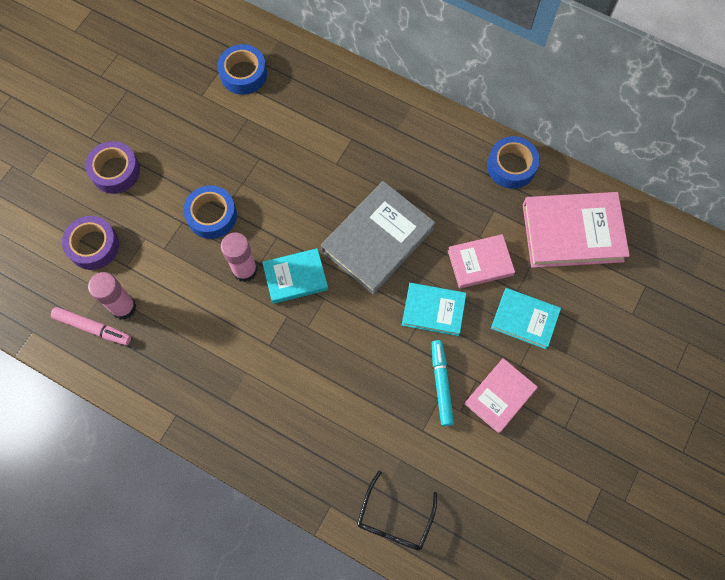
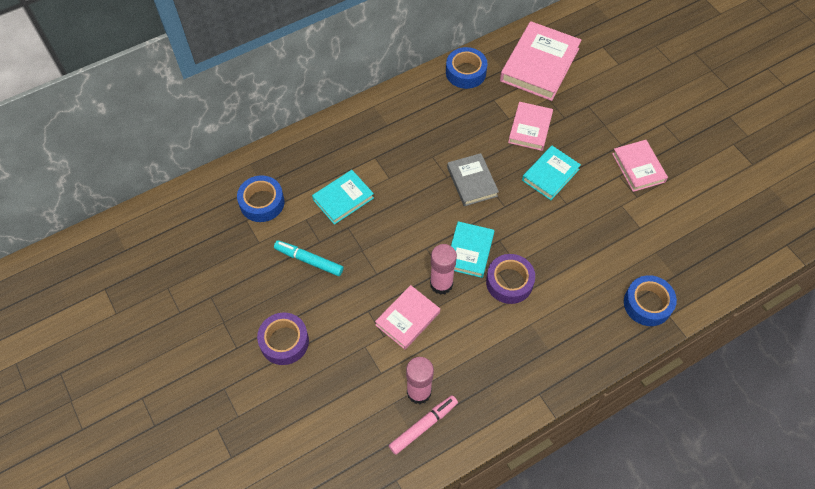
camera: 60 degrees left, 10 degrees down
(93, 246) = (345, 391): purple tape -> purple tape (509, 282)
(192, 260) = (407, 319): none -> pink book
(212, 215) = (377, 286): blue tape -> blue tape (647, 304)
(377, 240) = (472, 182): grey book -> grey book, size x0.60
(394, 519) = (699, 278): black glasses -> none
(441, 384) = (610, 198): turquoise marker -> turquoise marker (309, 260)
(524, 319) = (589, 124): turquoise book -> turquoise book (343, 199)

